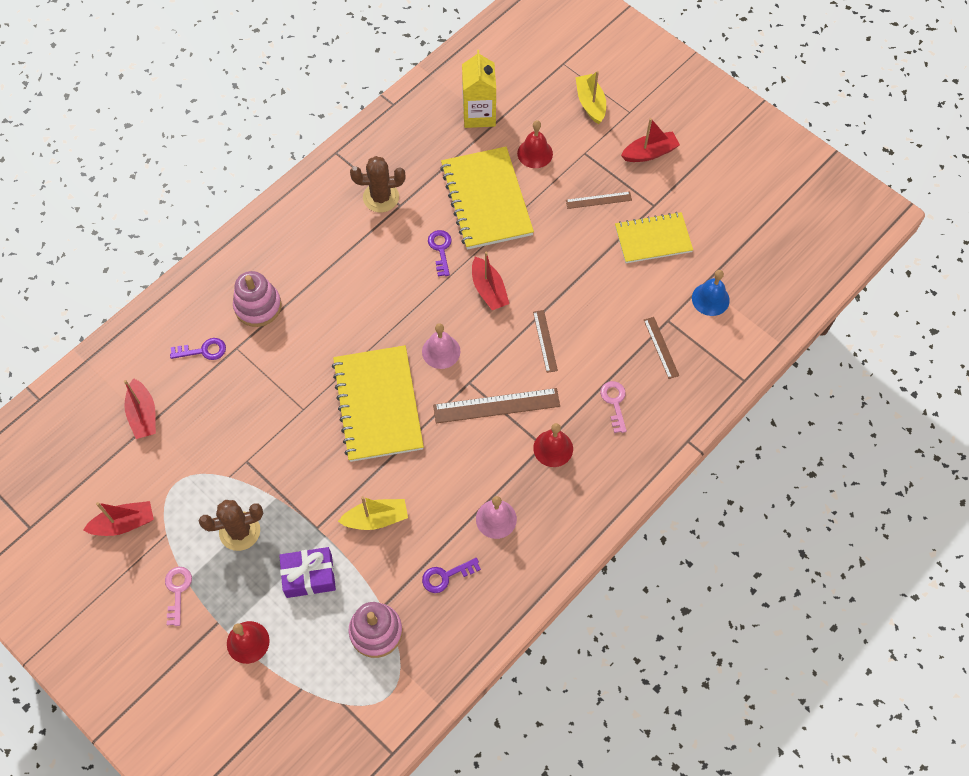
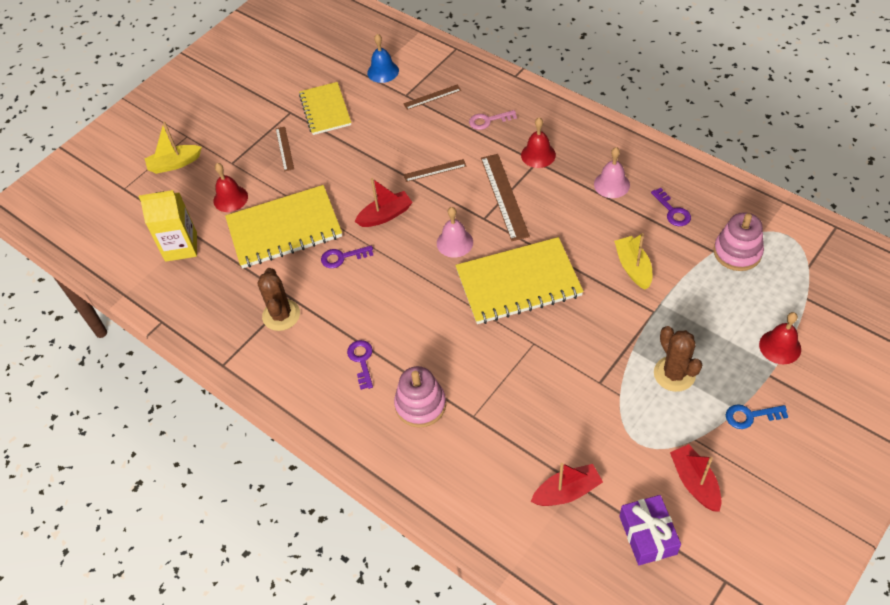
camera: 90 degrees left, 10 degrees down
(177, 591) = (750, 416): pink key -> blue key
(203, 351) = (480, 447): purple key -> purple key (362, 361)
(309, 576) = (702, 309): purple gift -> purple gift (648, 535)
(649, 153) = (233, 119): red boat -> none

